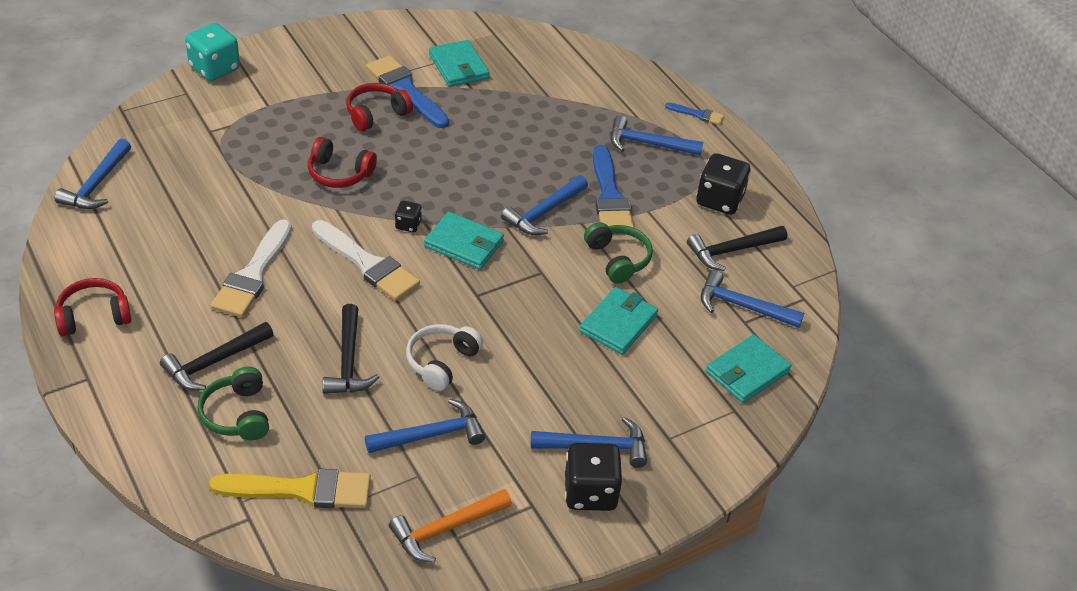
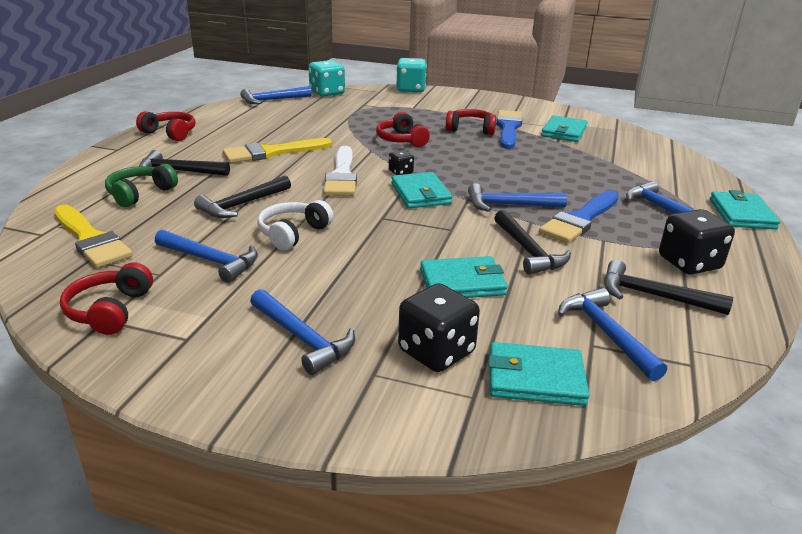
camera: 50 degrees right, 15 degrees down
(134, 131) = (327, 93): none -> turquoise dice
(253, 274) = (272, 152): white brush -> yellow brush
(441, 362) = (293, 233): white headphones -> white headphones turned 45 degrees counterclockwise
(446, 529) = (110, 310): orange hammer -> red headphones
(590, 492) = (240, 362): black dice -> black dice (436, 352)
(618, 259) = (528, 251): green headphones -> black hammer
(697, 114) = (741, 214): blue brush -> turquoise wallet

